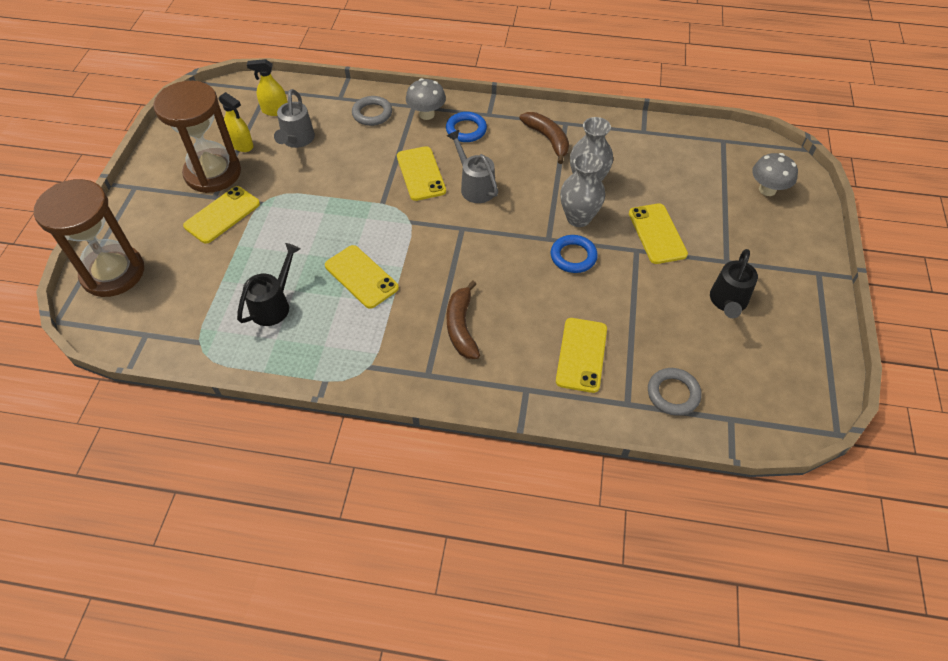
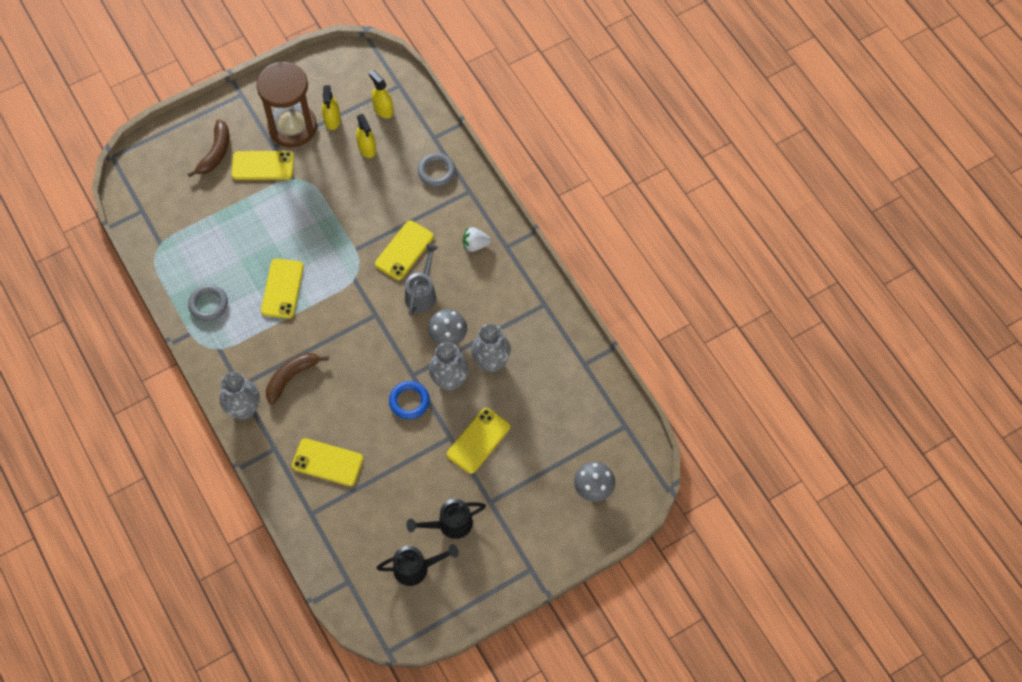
camera: 50 degrees right, 10 degrees up
(113, 273) = (168, 151): brown hourglass -> none
(274, 305) = (219, 259): black watering can -> black watering can (416, 568)
(297, 140) = (367, 148): grey watering can -> yellow spray bottle
(426, 114) = (468, 206): grey mushroom -> grey mushroom (448, 336)
(457, 387) = (244, 409): none -> grey vase
(466, 130) = (475, 244): blue ring -> white strawberry
(548, 139) = (514, 305): brown banana -> brown banana (215, 153)
(581, 355) = (327, 462): yellow phone -> yellow phone turned 45 degrees clockwise
(673, 394) = (340, 535): grey ring -> grey ring (208, 304)

